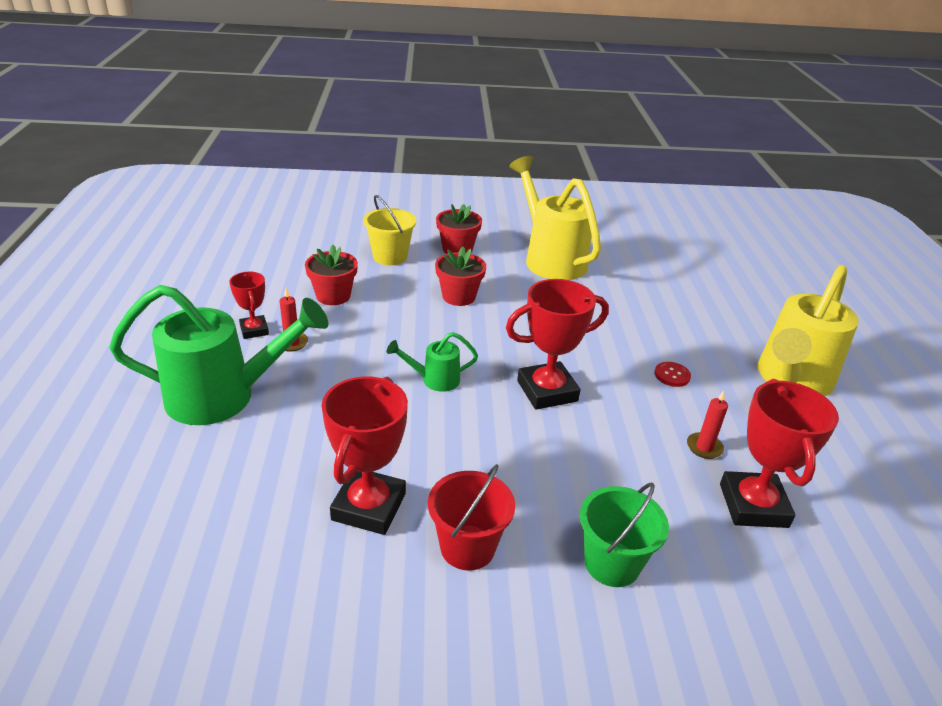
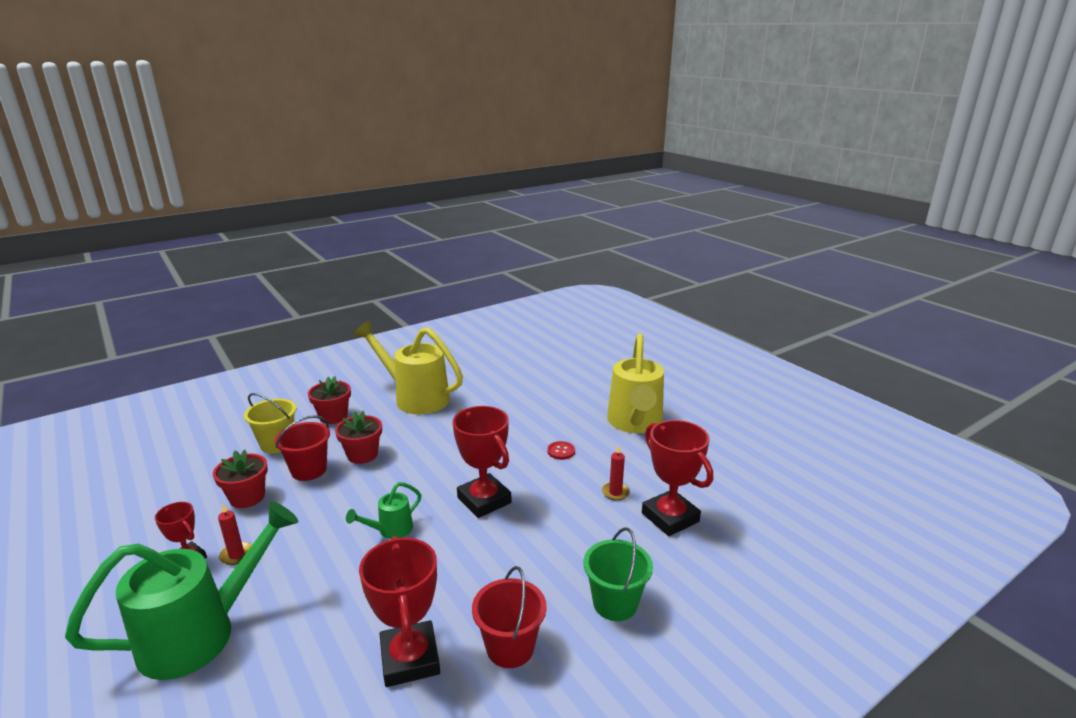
camera: 30 degrees left, 10 degrees down
(400, 292) = (309, 470): none -> red bucket
(547, 391) = (484, 500): red trophy -> red trophy turned 75 degrees counterclockwise

